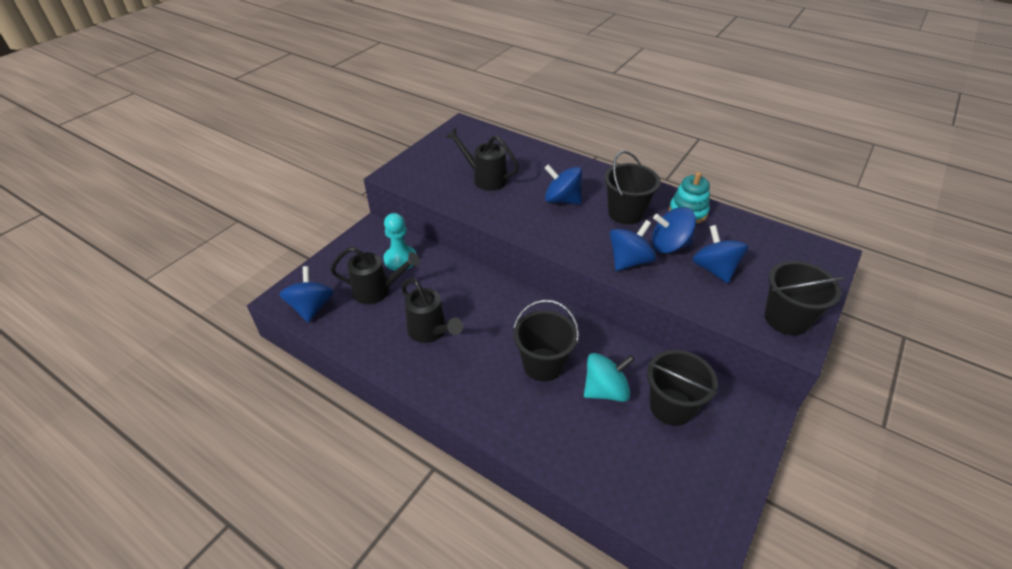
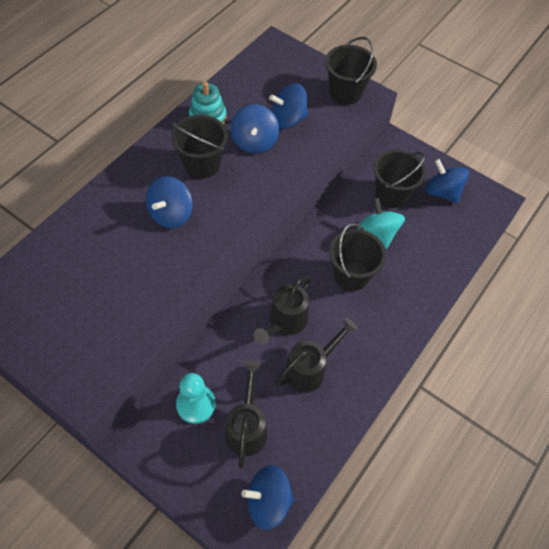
camera: 90 degrees left, 15 degrees up
(485, 178) = (115, 285): black watering can -> black watering can (284, 322)
(629, 261) = (273, 175): blue spinning top -> blue spinning top (442, 192)

